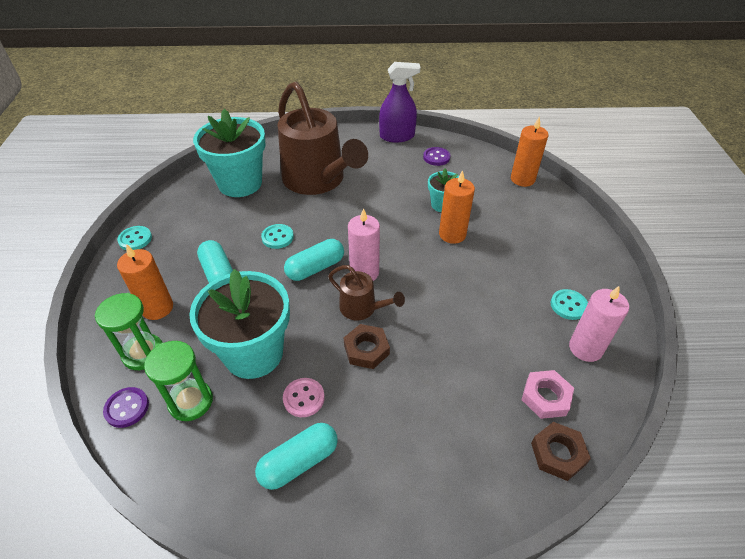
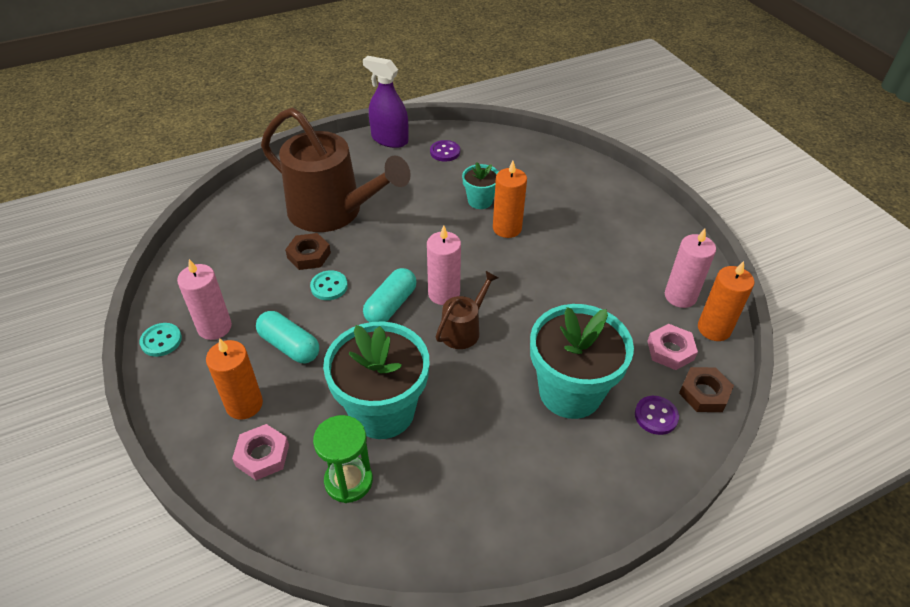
camera: 25 degrees left, 0 degrees up
(127, 408) = (284, 514): purple button -> purple button (656, 416)
(143, 353) = (262, 455): green hourglass -> pink nut
(176, 241) = (214, 327): none -> pink candle
(240, 183) = (245, 240): turquoise flower pot -> turquoise flower pot (570, 392)
(299, 462) = (492, 490): turquoise capsule -> none
(304, 398) = (460, 433): pink button -> none
(362, 308) = (464, 329): brown watering can -> brown watering can turned 60 degrees counterclockwise
(366, 349) = (491, 367): brown nut -> brown nut (309, 255)
(397, 136) = (389, 139): purple spray bottle -> purple spray bottle turned 120 degrees counterclockwise
(522, 179) = (542, 152): orange candle -> orange candle (714, 329)
(568, 305) = (647, 263): turquoise button -> none

